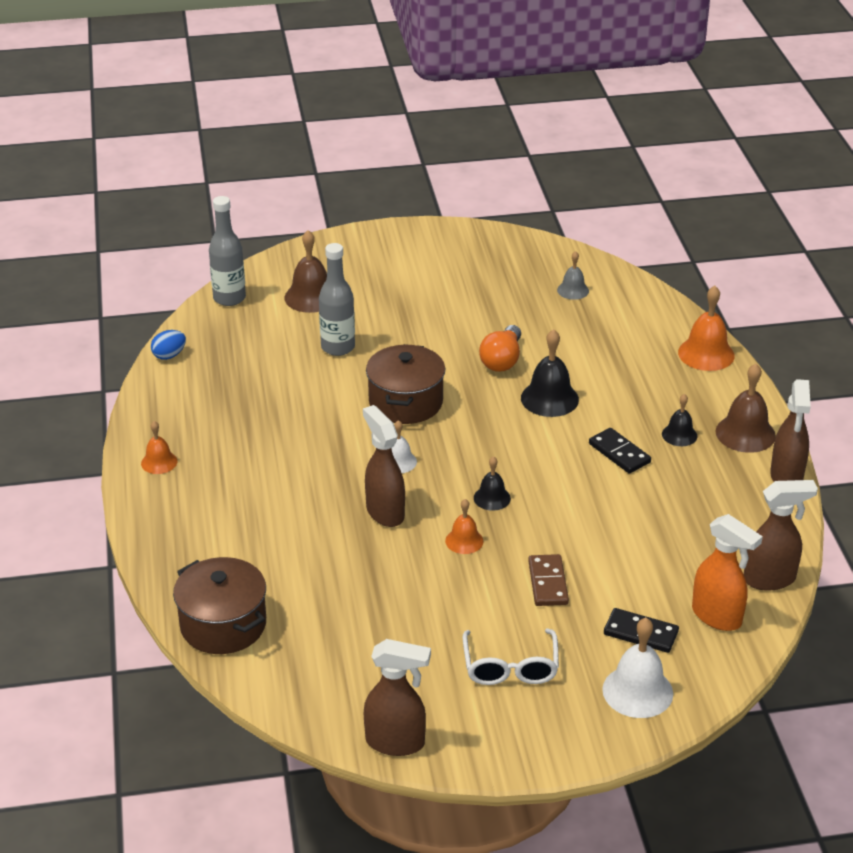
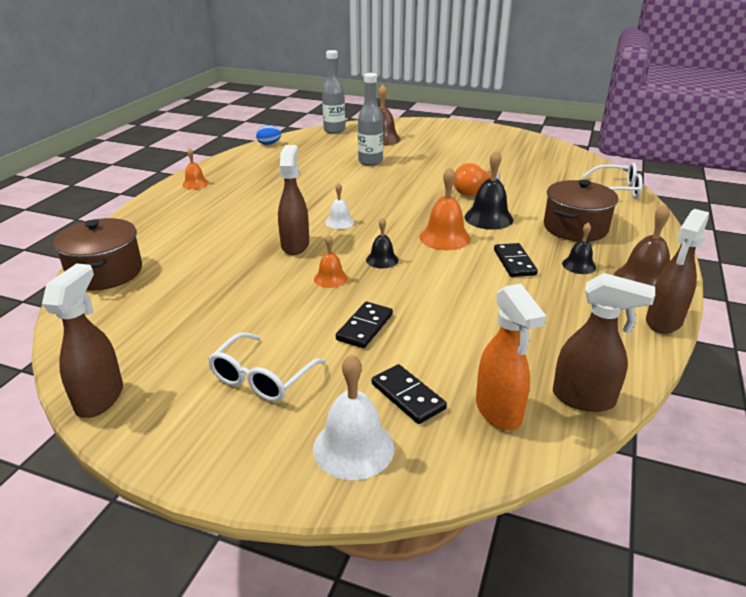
camera: 30 degrees right, 5 degrees down
(396, 742) = (100, 398): brown spray bottle -> brown spray bottle turned 120 degrees counterclockwise
(405, 402) = (382, 195): brown pot -> brown pot (575, 228)
(547, 583) = (364, 327): brown domino -> black domino
(573, 290) = (563, 171): grey bell -> none
(649, 306) = (617, 190): none -> white glasses
(706, 354) = (644, 225): orange bell -> orange bell (444, 237)

